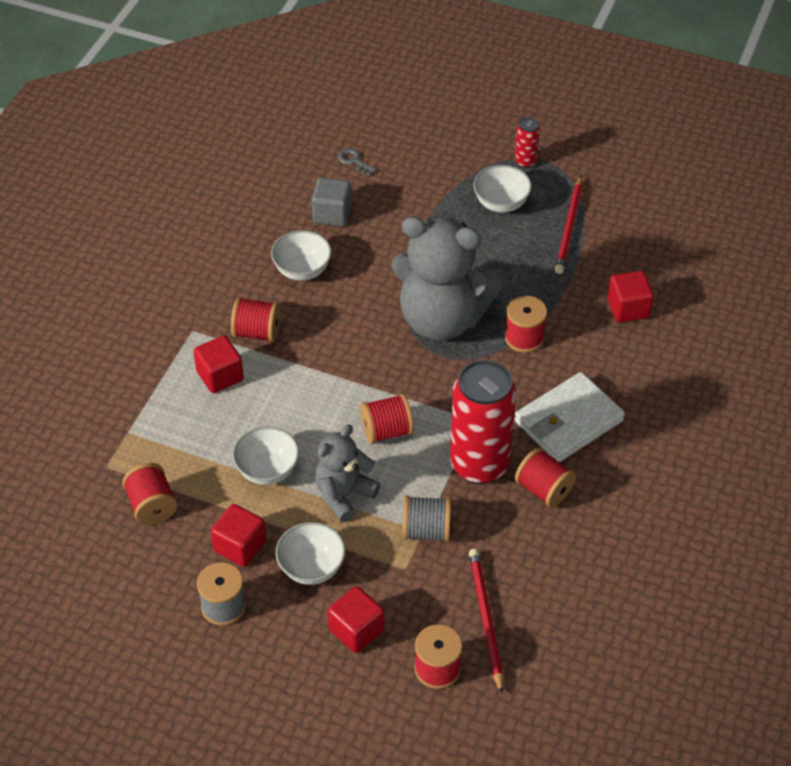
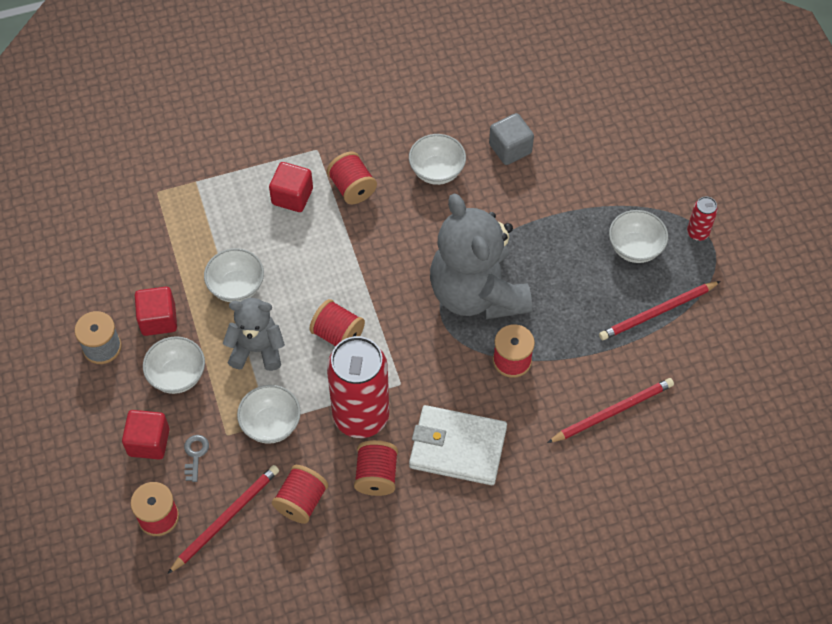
camera: 50 degrees right, 10 degrees up
(152, 506) = (147, 243): red spool -> red spool (301, 501)
(354, 161) = (578, 123): grey key -> grey key (195, 454)
(426, 530) = (271, 424): grey spool -> white bowl
(628, 308) = (612, 412): red cube -> red pencil

